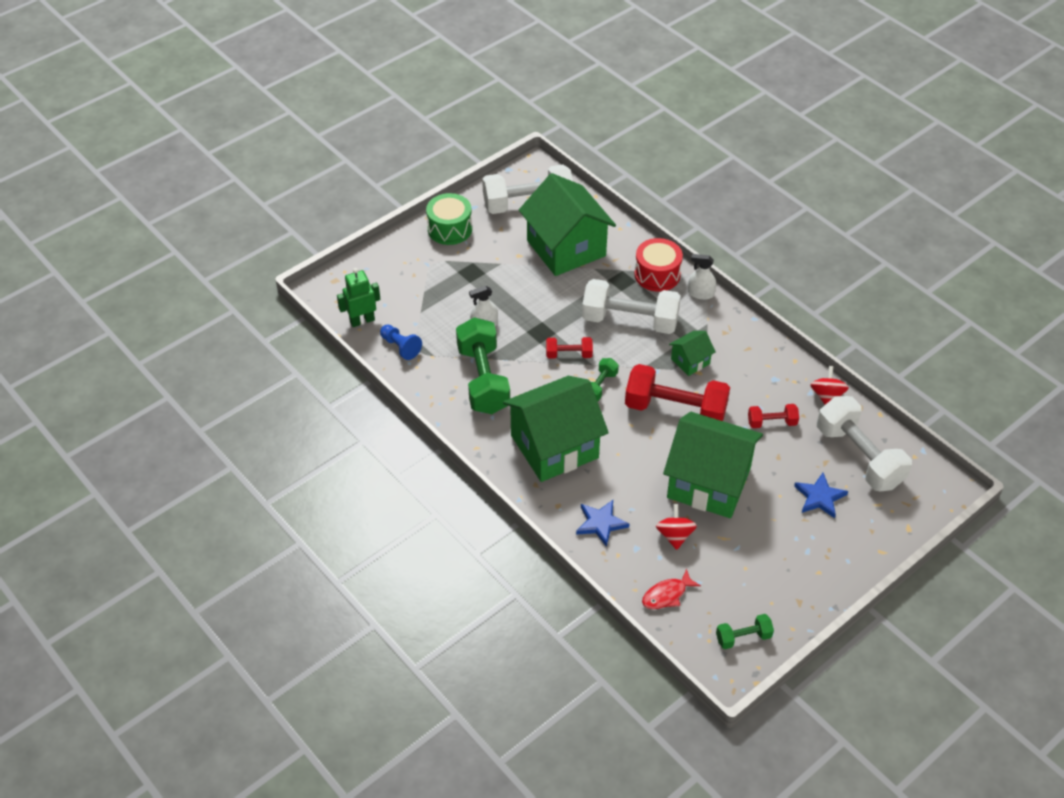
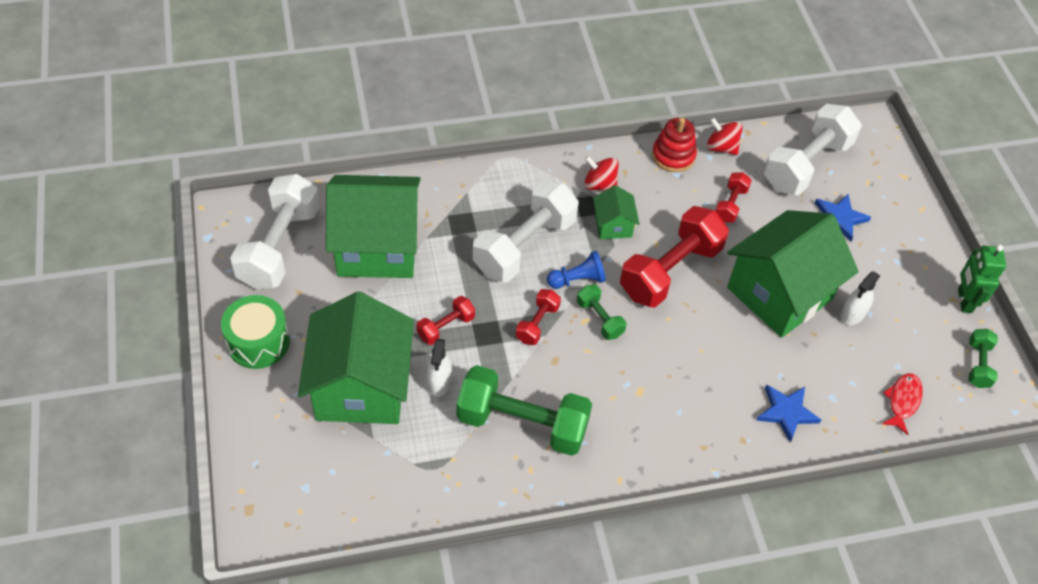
camera: 65 degrees left, 5 degrees up
(362, 320) = (342, 509): green robot -> green robot (964, 300)
(400, 347) = (415, 486): blue pawn -> blue pawn (577, 280)
(529, 310) = (446, 327): none -> red dumbbell
(554, 446) = (660, 403): green house -> green house (361, 387)
(657, 275) = (475, 190): red drum -> none
(666, 595) = (902, 401): red fish -> red fish turned 150 degrees counterclockwise
(675, 535) = (832, 356): red spinning top -> red spinning top (599, 184)
(700, 293) = (527, 169): white spray bottle -> white spray bottle (853, 314)
(790, 370) = (673, 156): none -> red stacking toy
(859, 457) = (806, 165): white dumbbell -> white dumbbell turned 45 degrees counterclockwise

